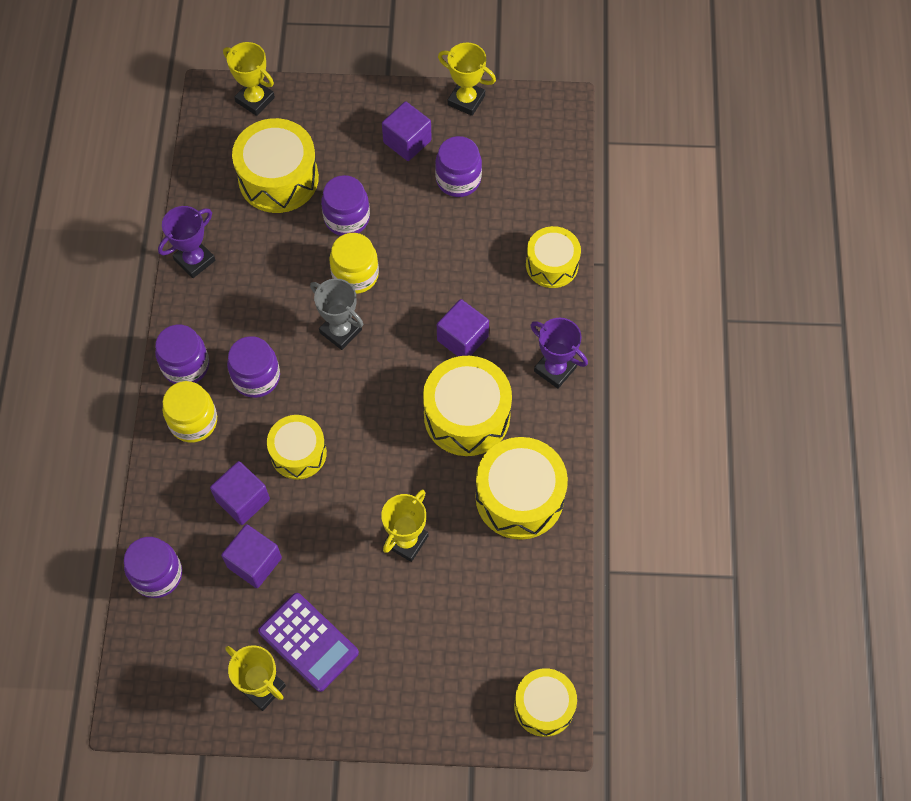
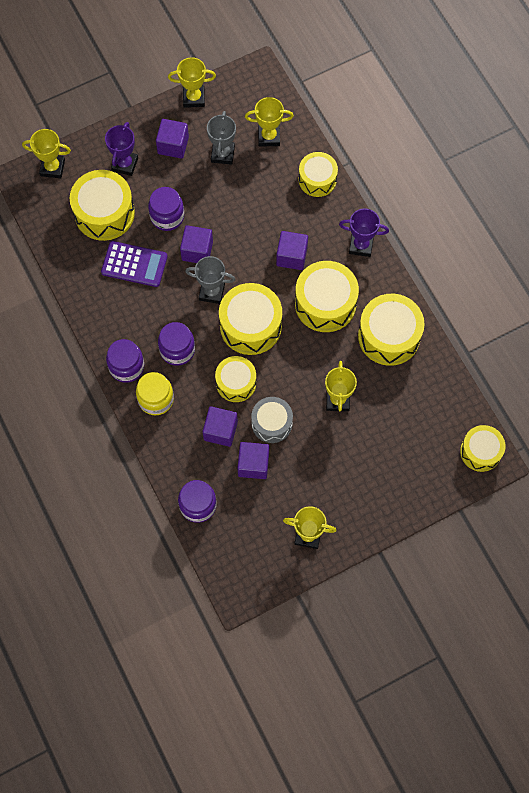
camera: 30 degrees left, 5 degrees up
(194, 260) = (85, 296): purple trophy -> purple trophy (125, 164)
(308, 525) = (272, 423): none -> grey drum
(308, 642) = (318, 493): purple calculator -> purple calculator (134, 264)
(355, 275) = (197, 251): yellow jar -> purple cube
(360, 394) = (250, 326): none -> yellow drum
(458, 179) = (223, 154): purple jar -> grey trophy
(525, 186) = (269, 137): none -> yellow trophy

